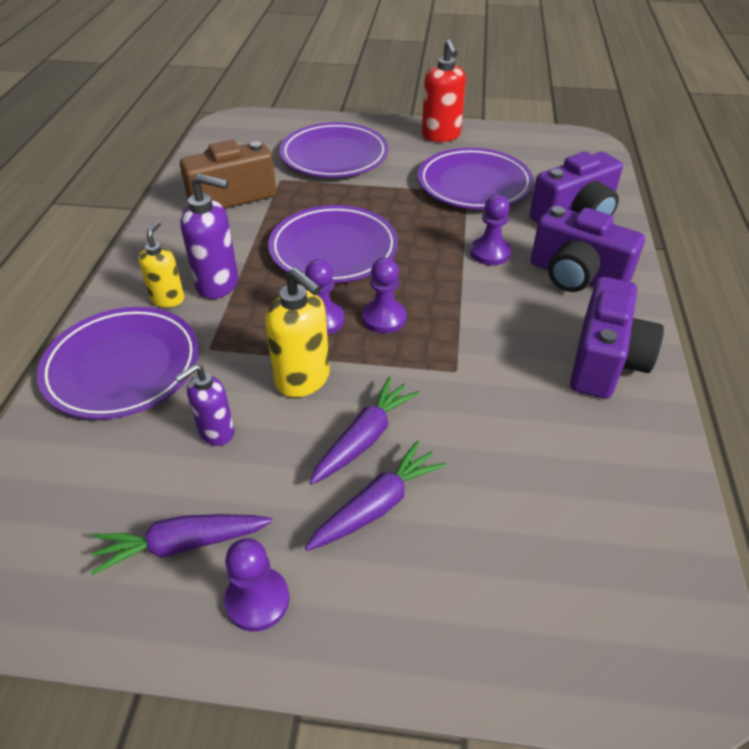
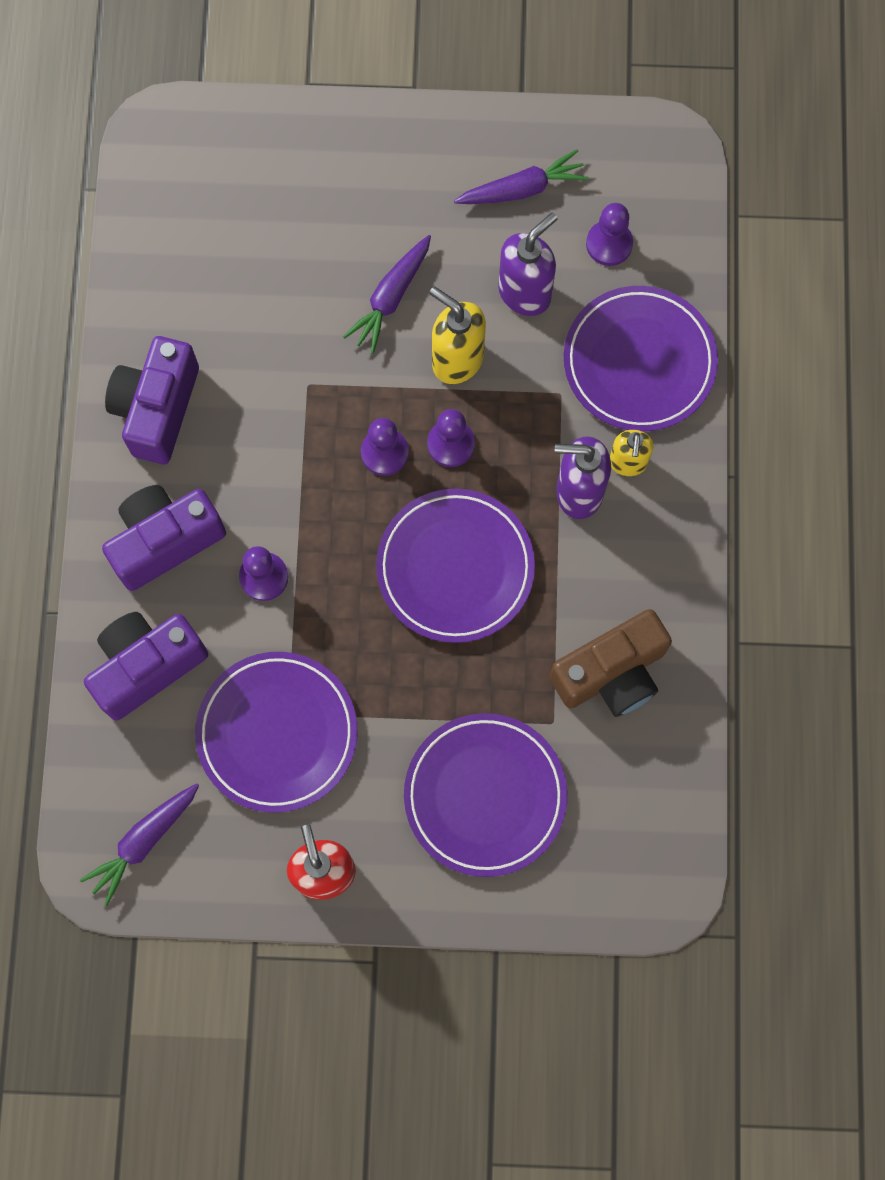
camera: 175 degrees right, 30 degrees up
(216, 432) = (525, 293): purple soap dispenser -> purple soap dispenser, size x1.53
(257, 600) = (455, 153): purple pawn -> purple pawn (609, 244)
(377, 505) = (374, 233): purple carrot -> purple carrot (144, 841)
(576, 276) = (165, 541): purple camera -> purple camera turned 60 degrees counterclockwise

